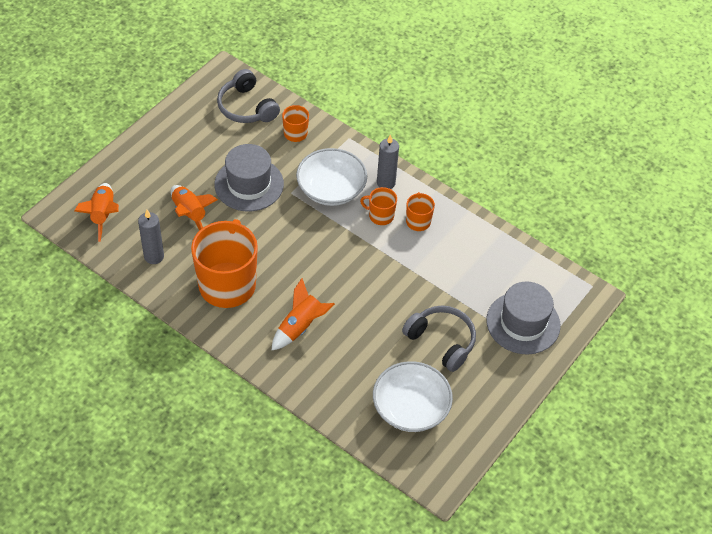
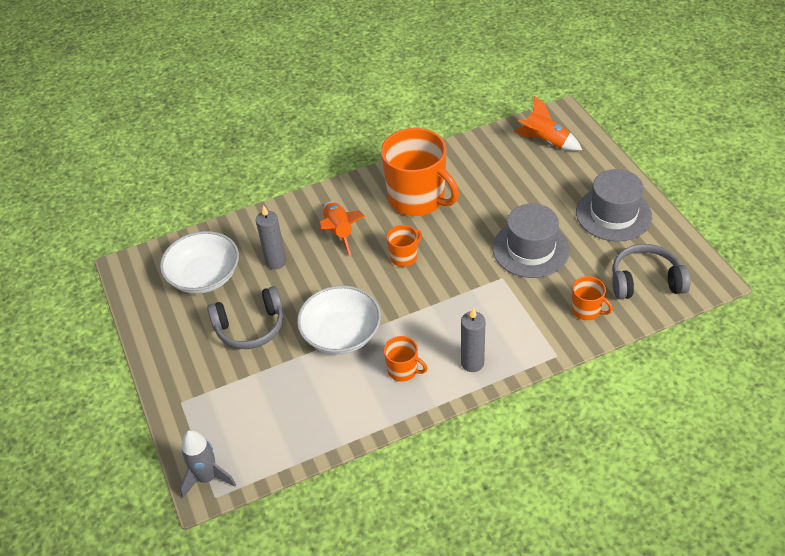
camera: 125 degrees right, 5 degrees down
(154, 256) = (478, 161): grey candle -> grey candle (276, 262)
(190, 214) = (515, 196): orange rocket -> none
(331, 189) = (489, 312): white bowl -> white bowl (341, 333)
(380, 216) = (429, 340): orange mug -> orange mug (404, 257)
(523, 323) = (220, 404): grey hat -> grey hat (613, 214)
(583, 298) = (207, 478): none -> grey rocket

